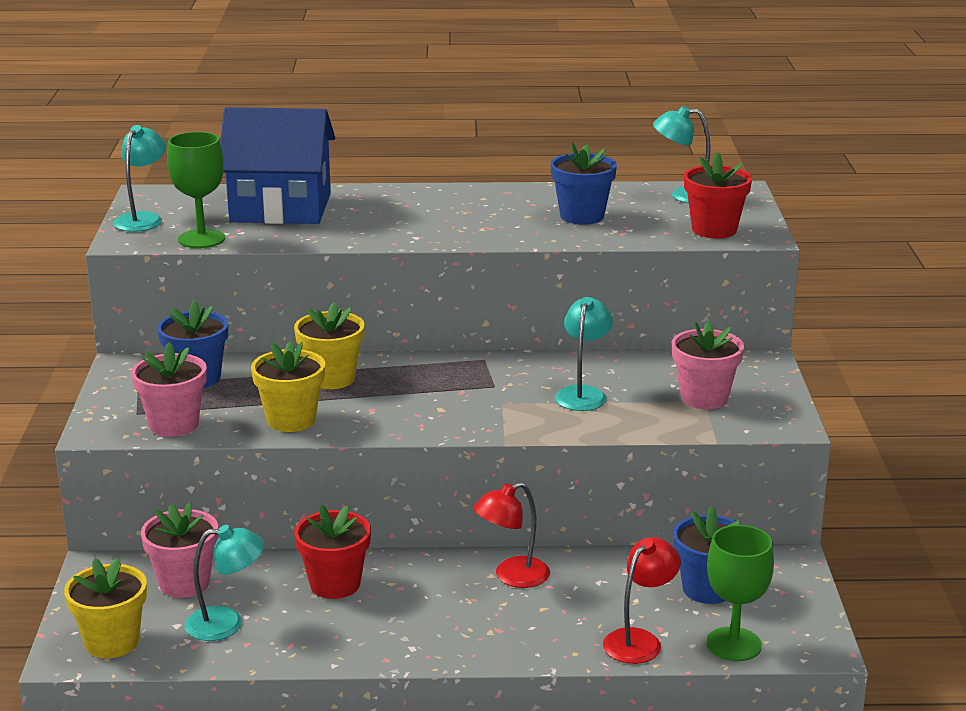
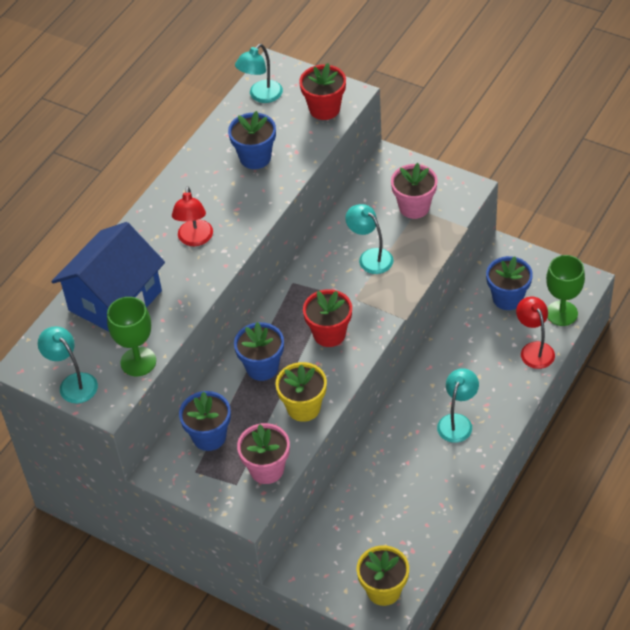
camera: 55 degrees left, 25 degrees up
(184, 583) = (343, 534): pink flower pot -> none
(226, 623) = (400, 527): turquoise lamp -> turquoise lamp (457, 422)
(331, 378) = (262, 367): yellow flower pot -> blue flower pot
(335, 584) = (393, 460): red flower pot -> red flower pot (329, 334)
(512, 576) = (440, 376): red lamp -> red lamp (195, 239)

